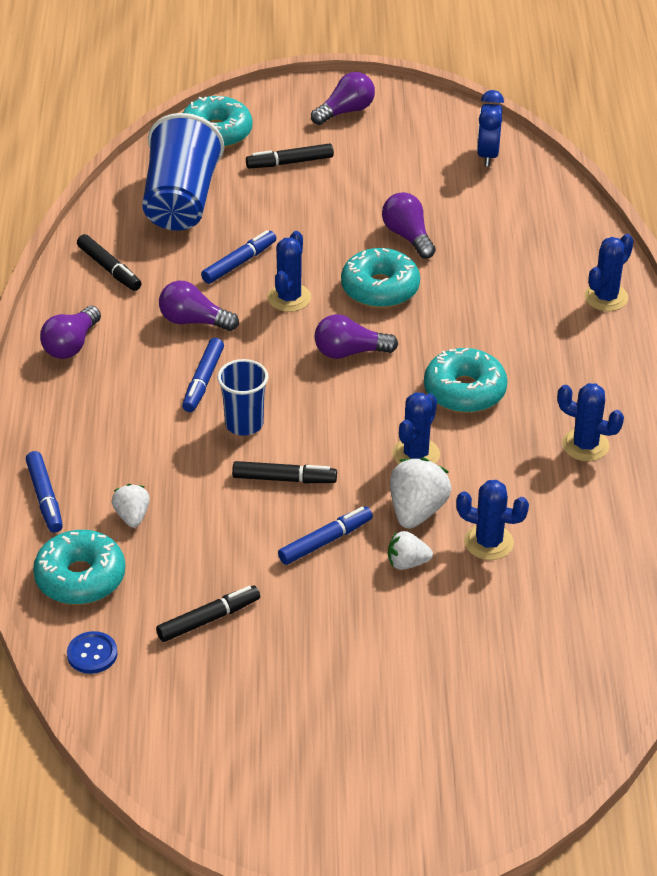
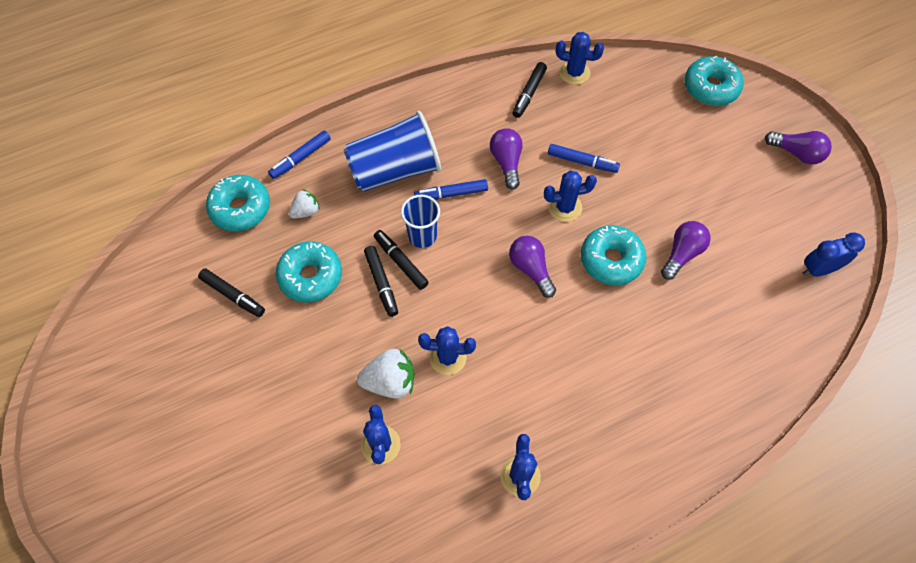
camera: 65 degrees right, 20 degrees up
(71, 345) = (444, 107): purple light bulb -> none
(92, 654) = (179, 244): blue button -> none
(181, 201) = (623, 100): blue cup -> blue cup (395, 170)
(290, 162) = (711, 144): black marker -> black marker (401, 262)
(325, 541) = (333, 334): blue marker -> none
(407, 563) = (335, 396): white strawberry -> none
(464, 391) = (533, 363): turquoise donut -> turquoise donut (310, 276)
(606, 297) = (704, 426): blue cactus -> blue cactus (574, 73)

